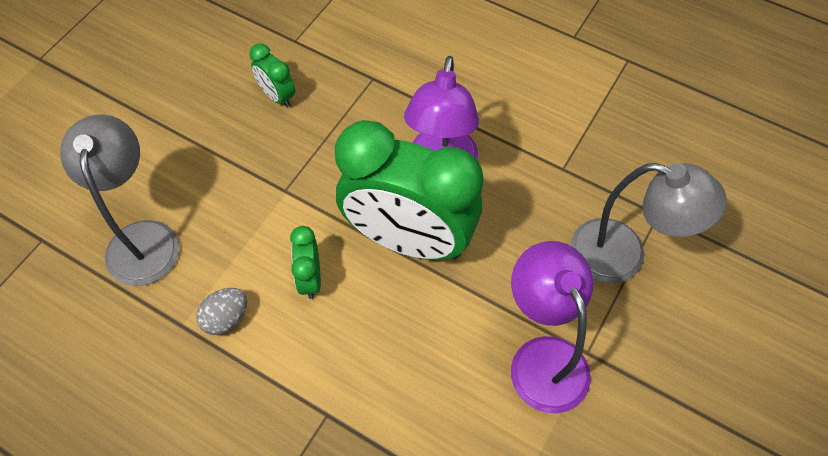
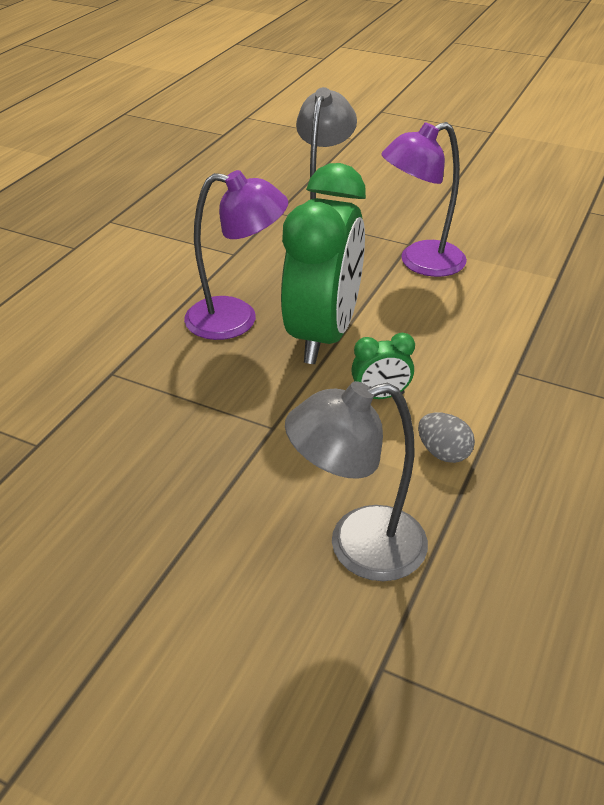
camera: 95 degrees left, 20 degrees down
(277, 96) = (131, 450): green clock -> none

